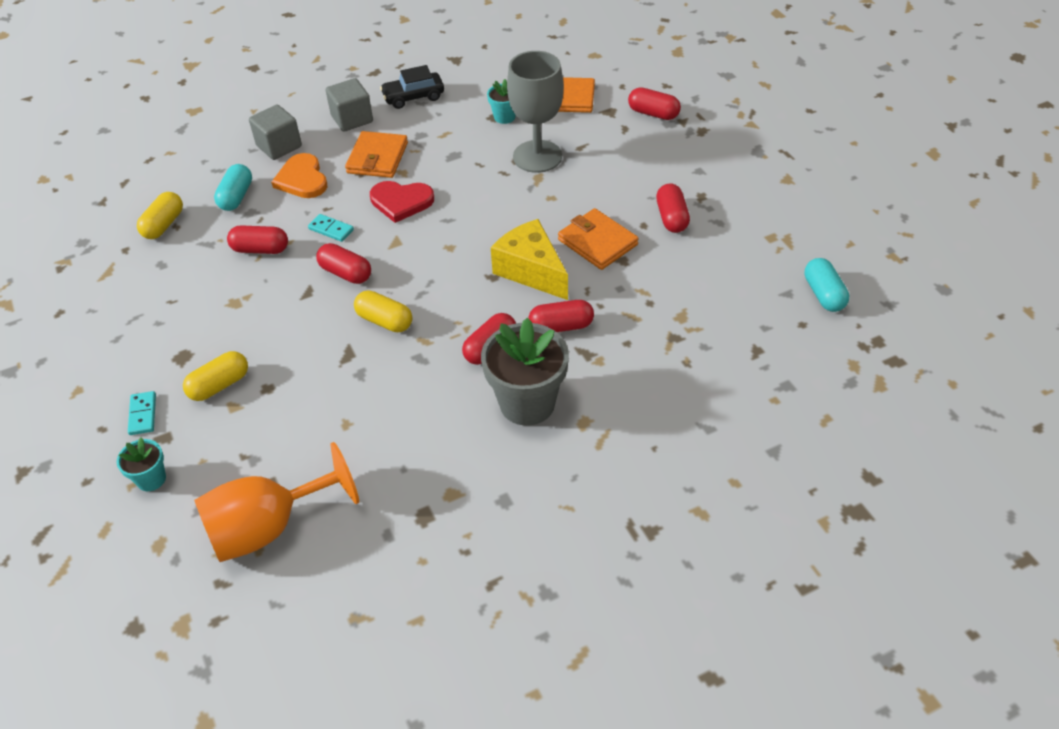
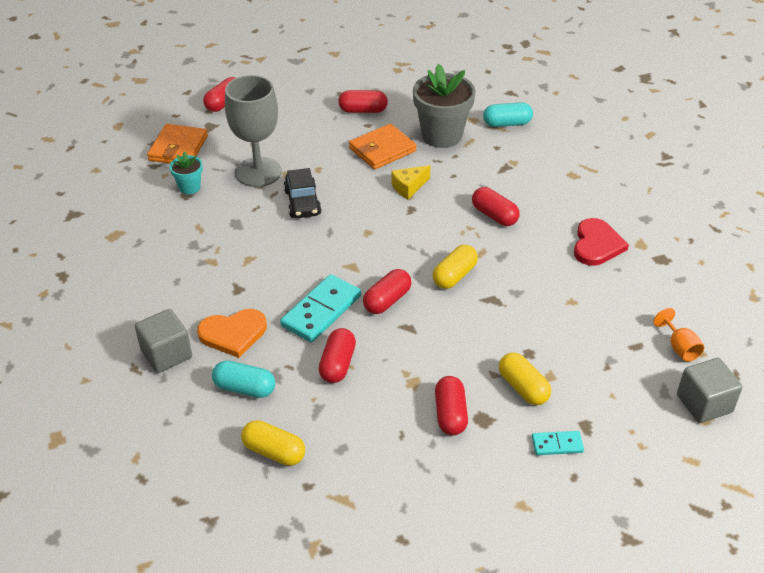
camera: 85 degrees left, 5 degrees down
(151, 479) = (634, 431): turquoise flower pot -> none
(269, 527) = (679, 347): orange goblet -> orange goblet, size x0.45
(331, 229) = (321, 311): turquoise domino -> turquoise domino, size x1.90
(352, 119) = (142, 294): grey cube -> grey cube (704, 403)
(377, 158) = (219, 276): orange wallet -> none
(401, 202) = (294, 261): red heart -> red heart (597, 245)
(413, 97) = (125, 247): black car -> black car (302, 202)
(527, 403) = (554, 200): grey flower pot -> grey flower pot (441, 135)
(531, 271) = (408, 187): yellow cheese -> yellow cheese, size x0.55
(561, 326) = (475, 177): red capsule -> red capsule (450, 414)
(824, 294) = (460, 58): turquoise capsule -> turquoise capsule (507, 123)

